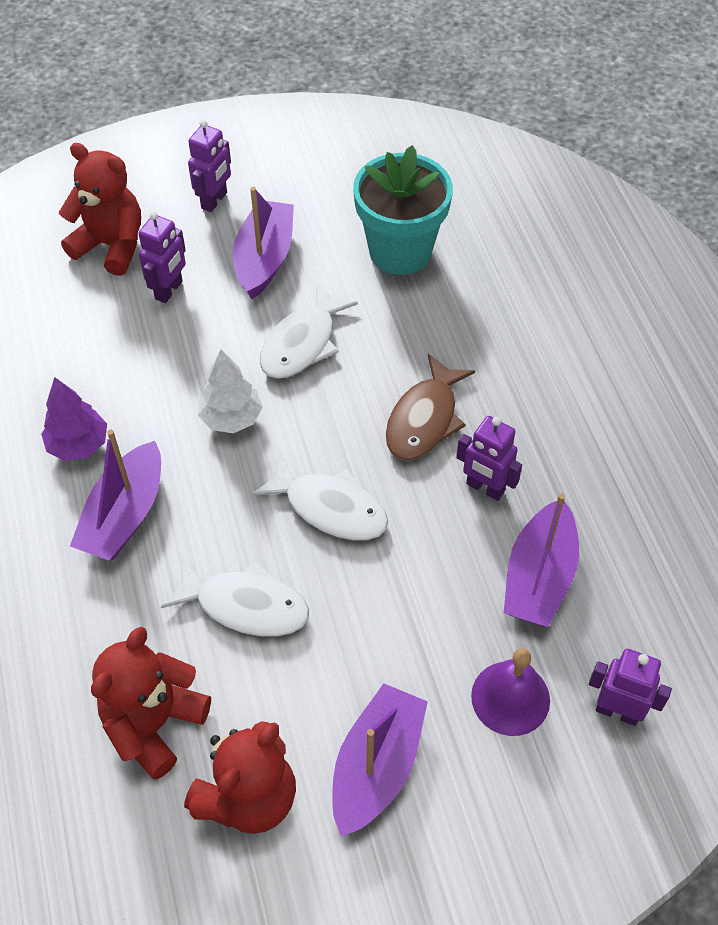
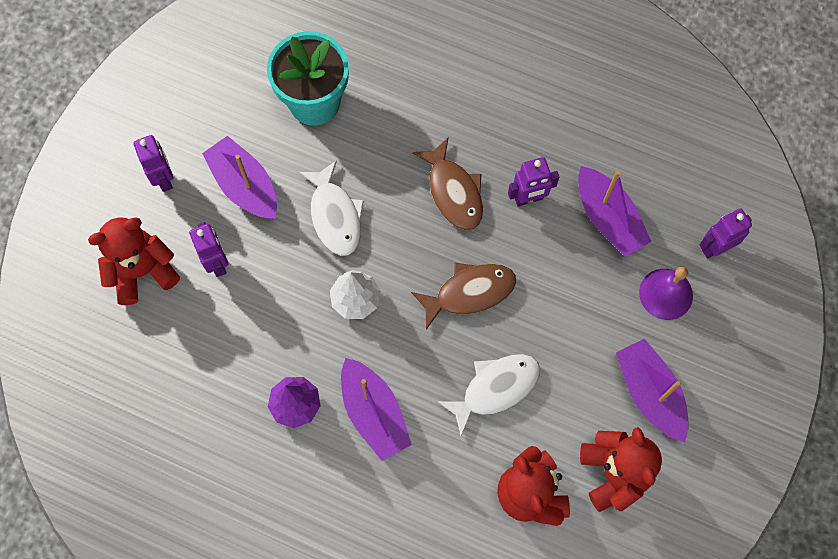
camera: 50 degrees left, 15 degrees up
(330, 508) = (470, 292): white fish -> brown fish

